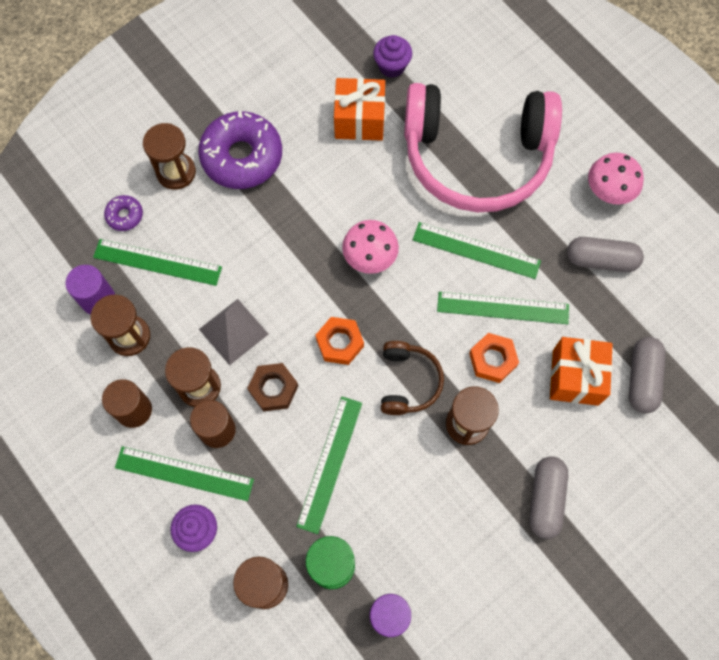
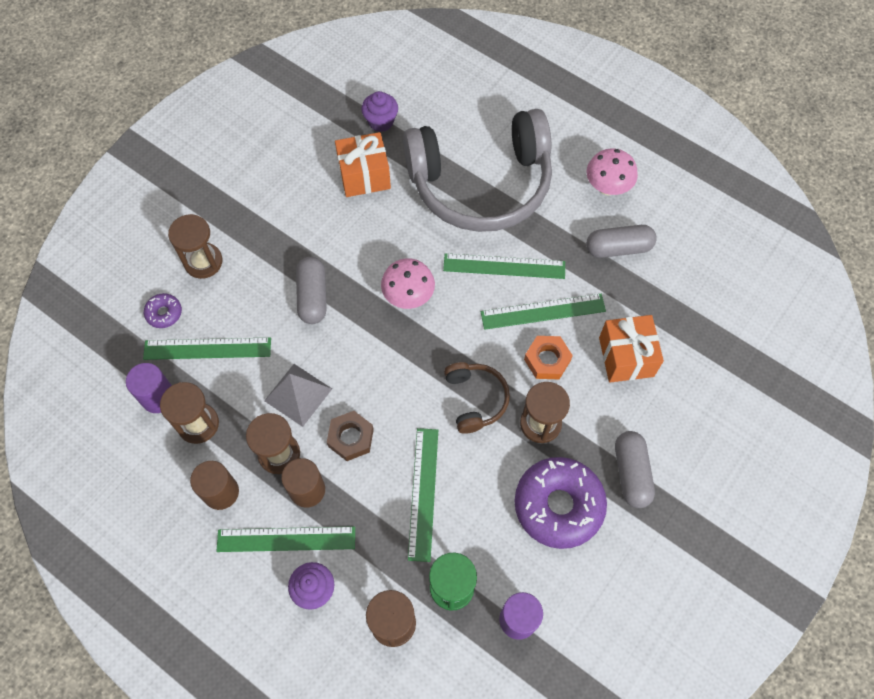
camera: 15 degrees left, 5 degrees down
(242, 157) = (263, 233): purple donut -> purple donut (558, 505)
(340, 343) = (402, 380): orange nut -> none
(476, 157) = (481, 183): pink headphones -> grey headphones
(642, 378) = (686, 343): grey capsule -> grey capsule (313, 296)

